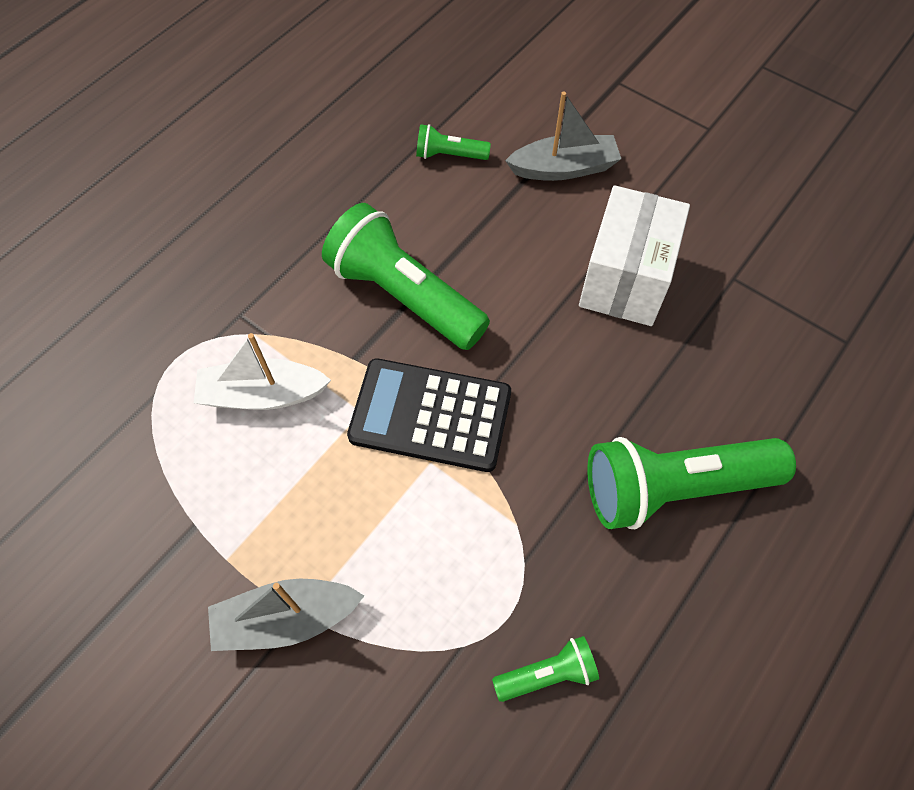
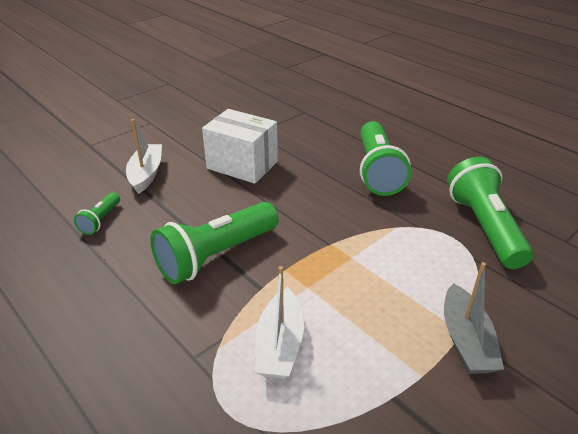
camera: 80 degrees left, 25 degrees down
(430, 415) = (317, 253): black calculator -> none
(547, 674) = (484, 227): green flashlight -> green flashlight, size x2.12
(563, 168) = (146, 174): grey boat -> white boat

